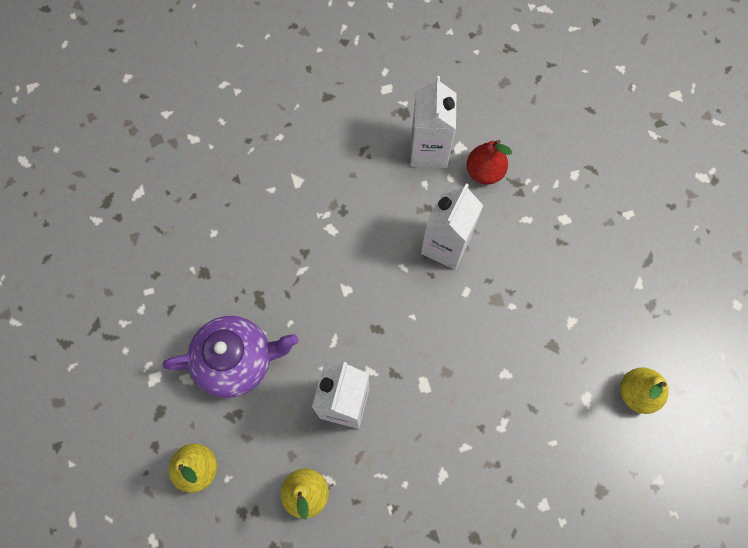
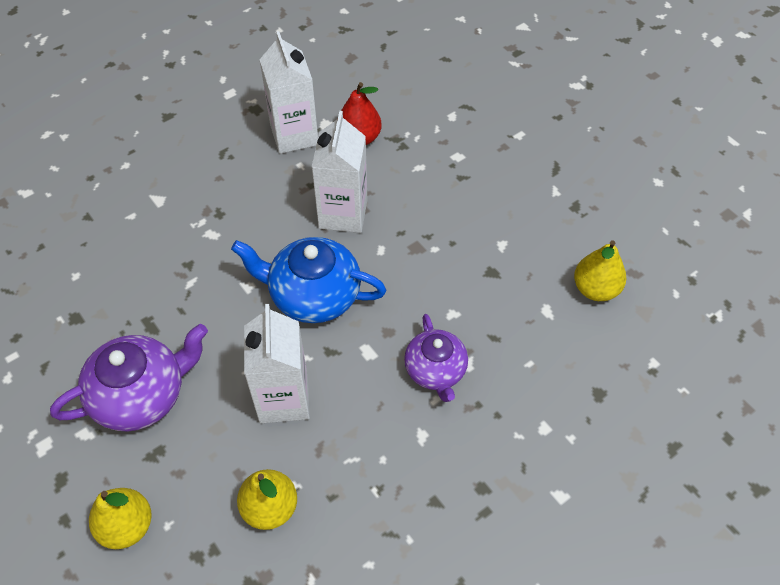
camera: 20 degrees left, 15 degrees down
(396, 317) = (313, 295): none -> blue teapot
(473, 422) = (435, 371): none -> purple teapot

